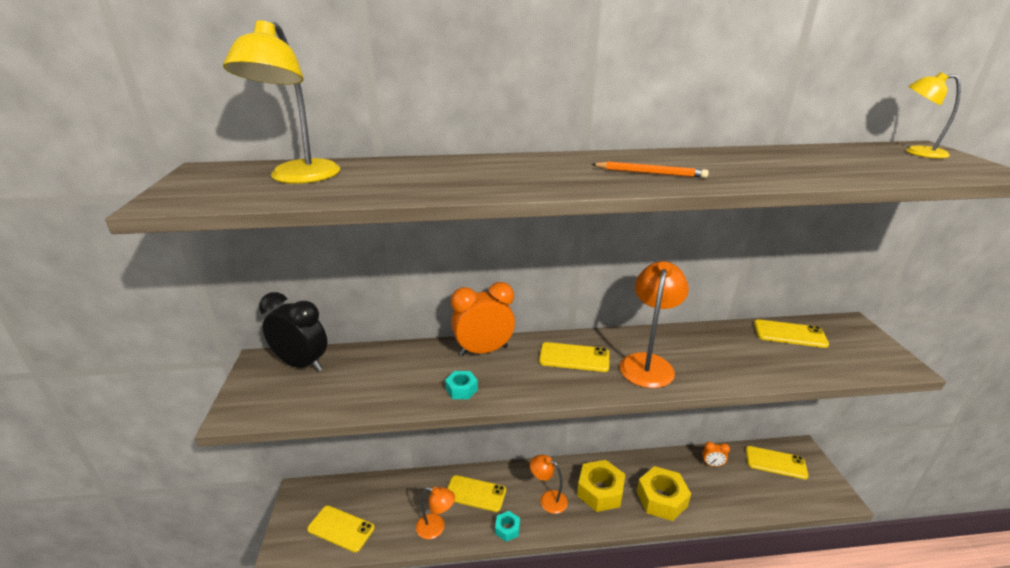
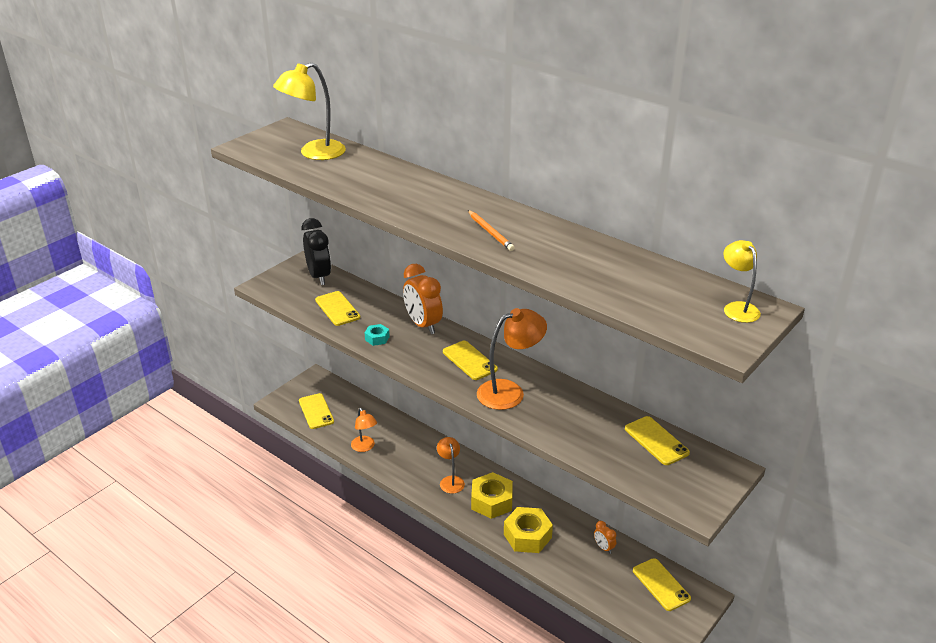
camera: 45 degrees right, 5 degrees up
(475, 493) = (410, 446): yellow phone -> yellow phone (337, 309)
(483, 351) = (423, 325): orange clock -> orange clock turned 150 degrees counterclockwise
(507, 529) = (403, 477): turquoise nut -> none

